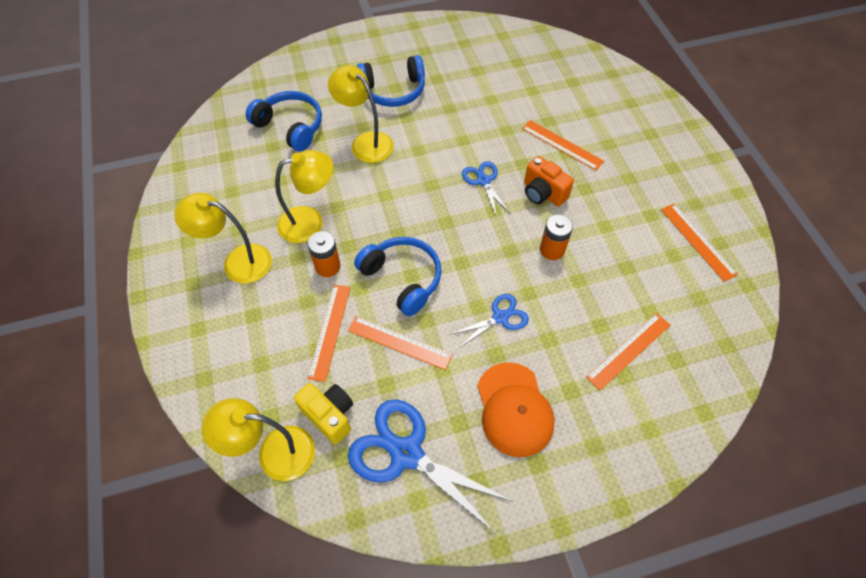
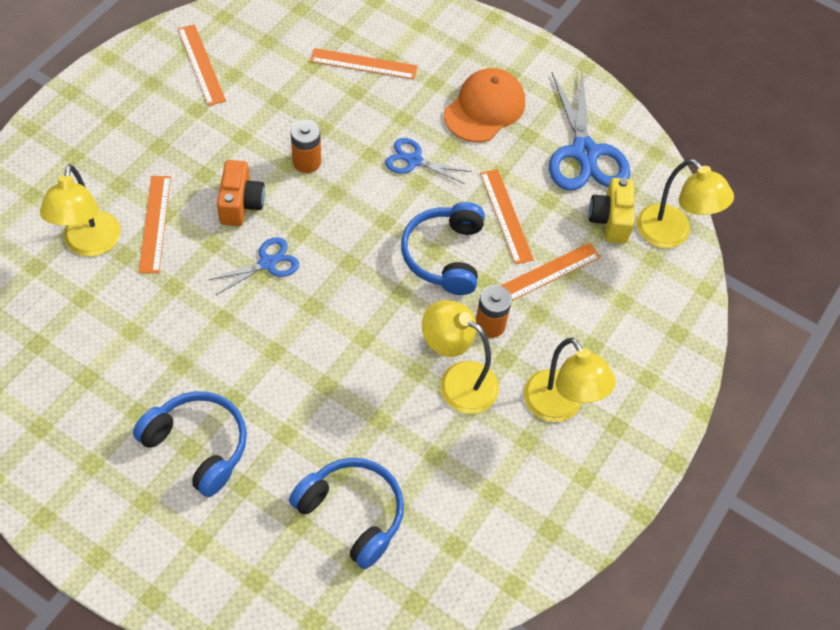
camera: 135 degrees left, 0 degrees up
(290, 127) = (352, 513): blue headphones -> blue headphones turned 135 degrees clockwise
(365, 142) = (307, 412): yellow lamp -> yellow lamp (90, 244)
(483, 181) = (267, 263): blue scissors -> blue scissors turned 150 degrees counterclockwise
(697, 241) = (201, 64): orange ruler -> orange ruler turned 45 degrees counterclockwise

